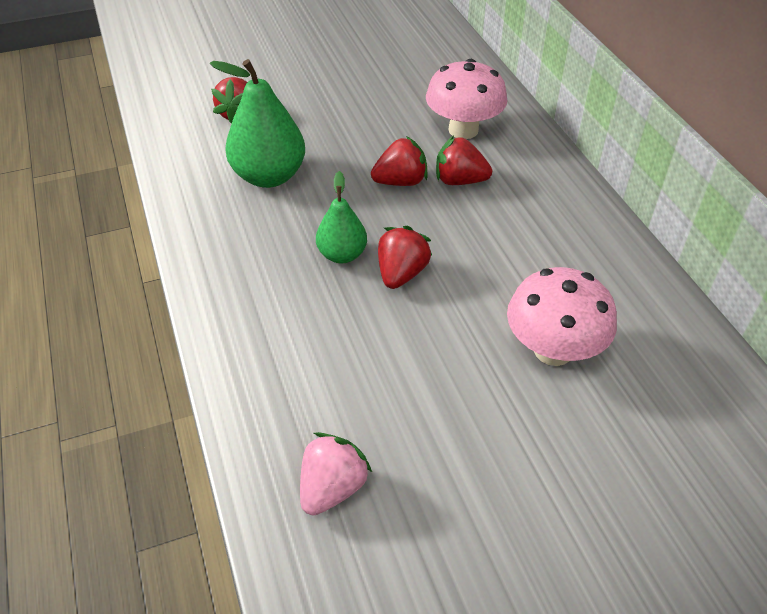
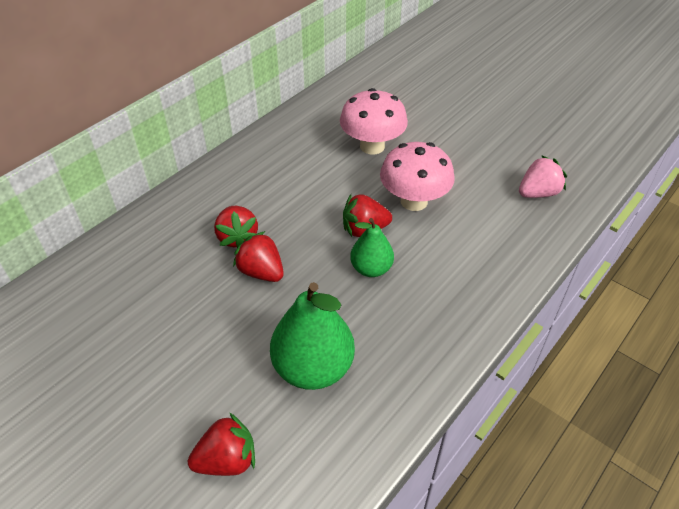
camera: 120 degrees left, 0 degrees up
(332, 487) = (538, 193): pink strawberry -> pink strawberry turned 150 degrees clockwise
(463, 130) = (161, 261): pink mushroom -> pink mushroom (414, 201)

